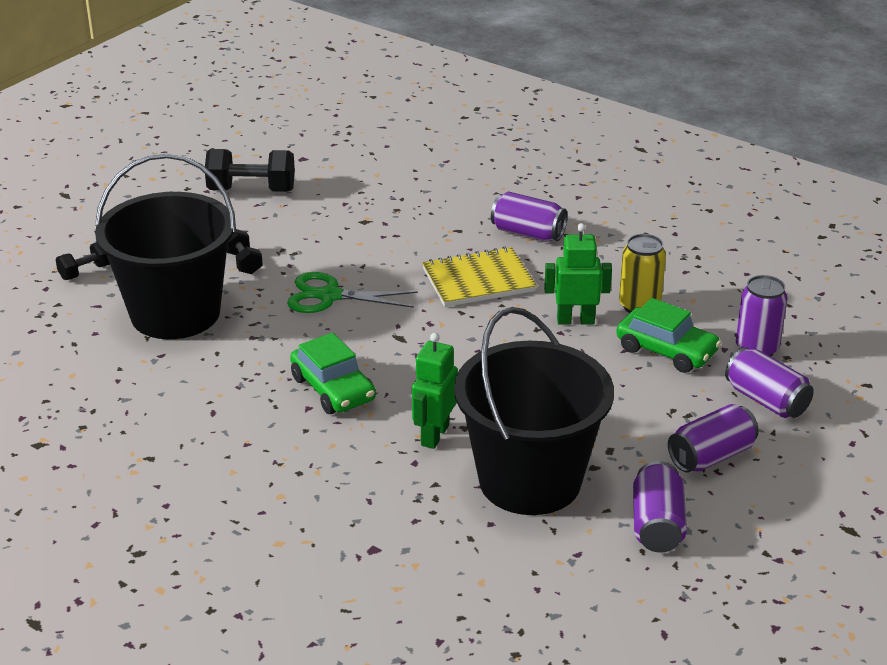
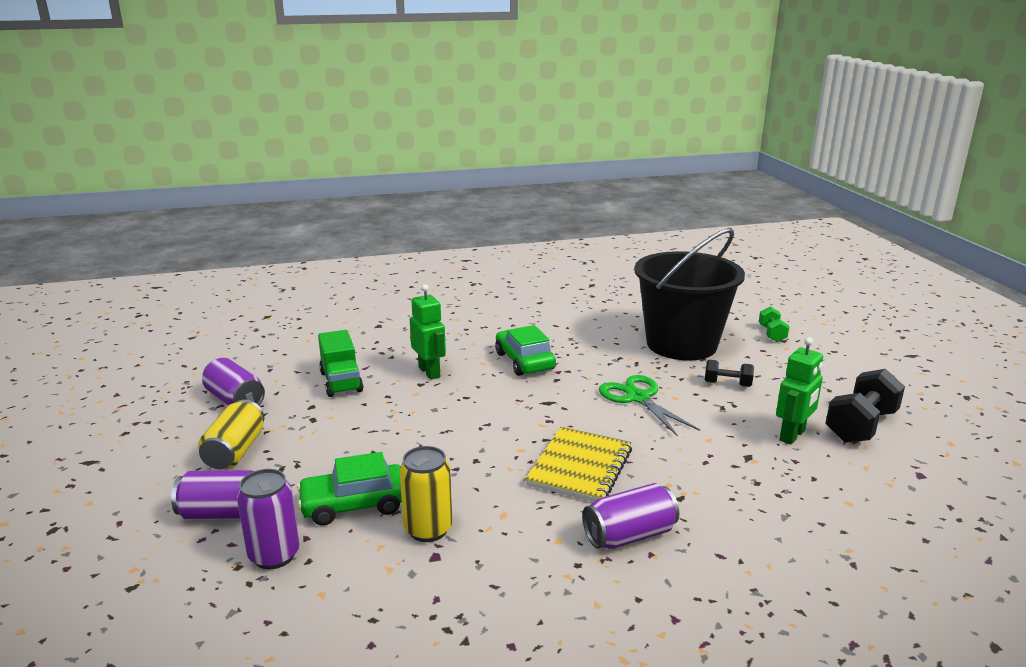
camera: 130 degrees right, 10 degrees down
(86, 272) = (772, 334): black dumbbell -> green dumbbell
(330, 296) = (638, 398): green scissors -> green scissors turned 75 degrees counterclockwise
(333, 389) = (524, 361): green car -> green car turned 60 degrees clockwise
(530, 480) = (341, 382): black bucket -> green truck
(575, 320) = (459, 483): green robot -> green robot (792, 435)
(711, 456) = (235, 451): purple can -> yellow can

